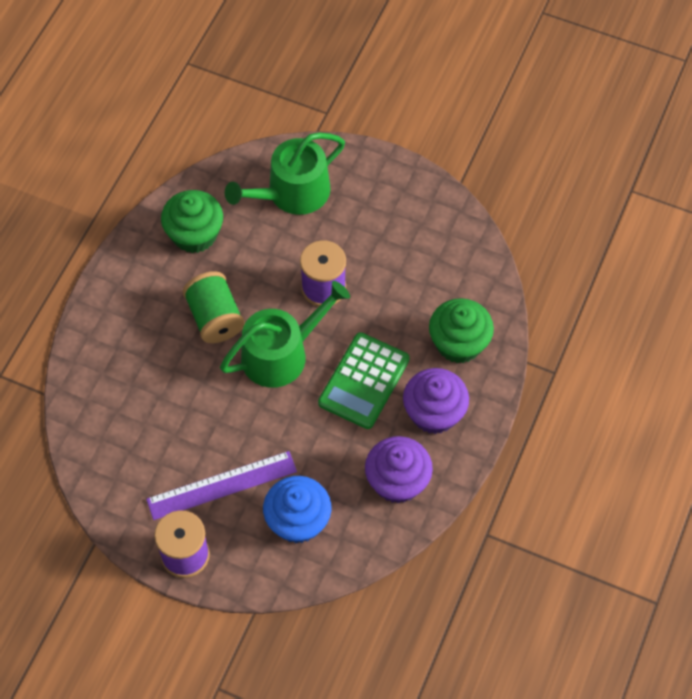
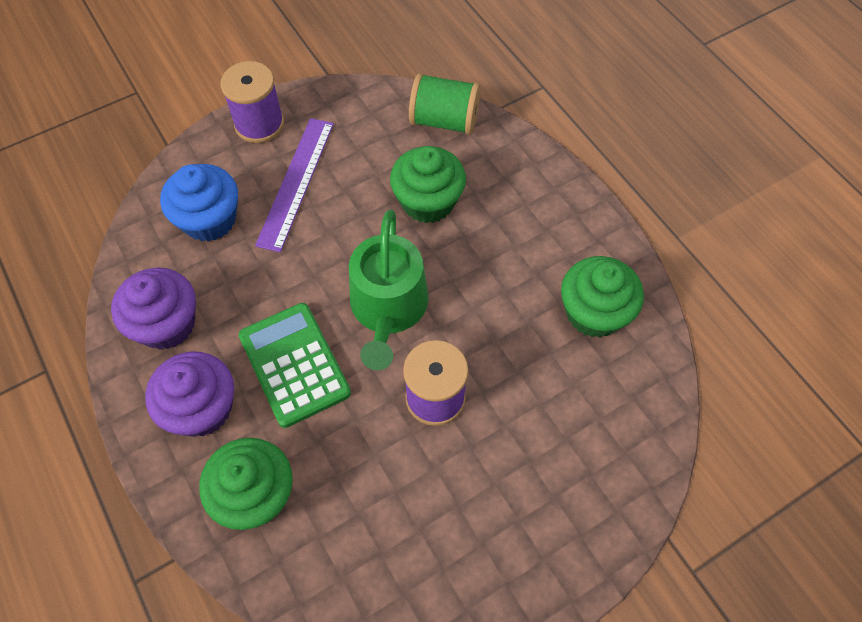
camera: 125 degrees right, 0 degrees up
(175, 384) = (428, 202): none -> green cupcake
(215, 318) = (475, 274): green spool -> green spool (444, 121)
(292, 193) = (587, 445): green watering can -> none

